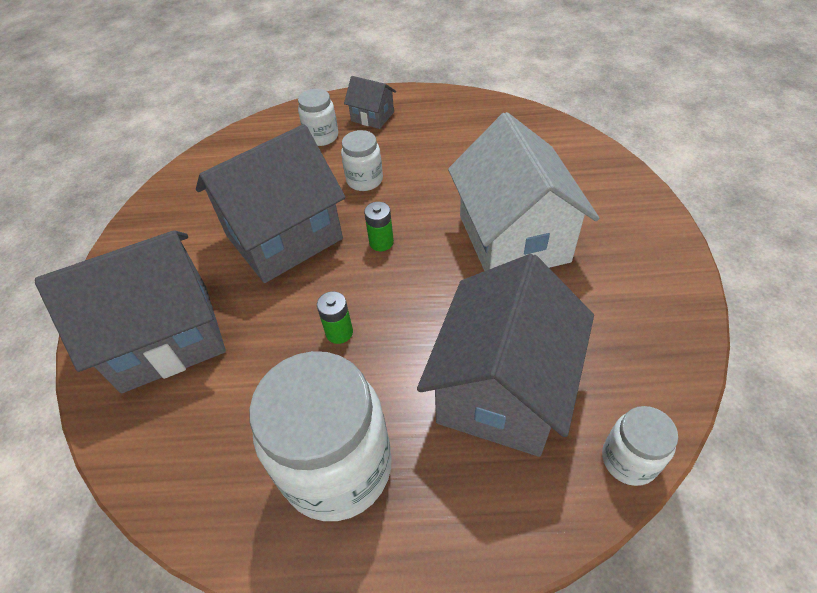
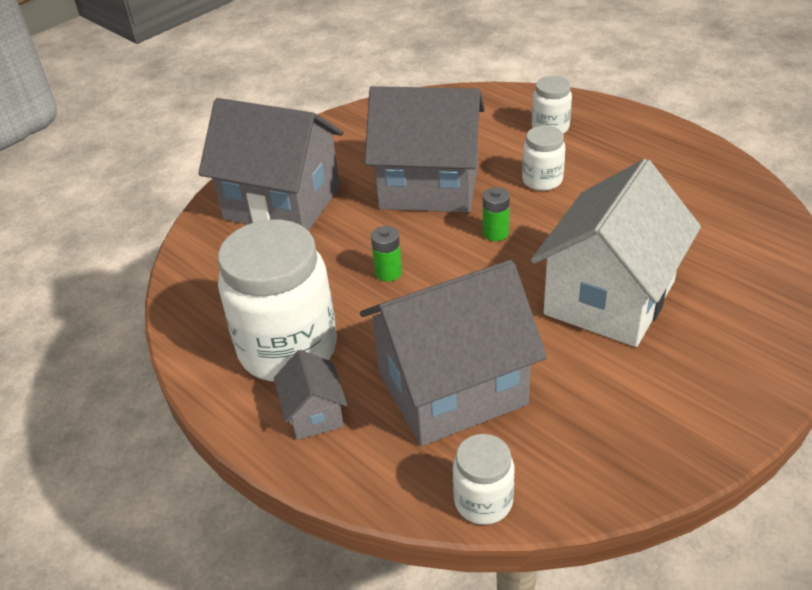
camera: 45 degrees right, 10 degrees down
(372, 116) = (615, 134): grey house -> grey house (314, 414)

